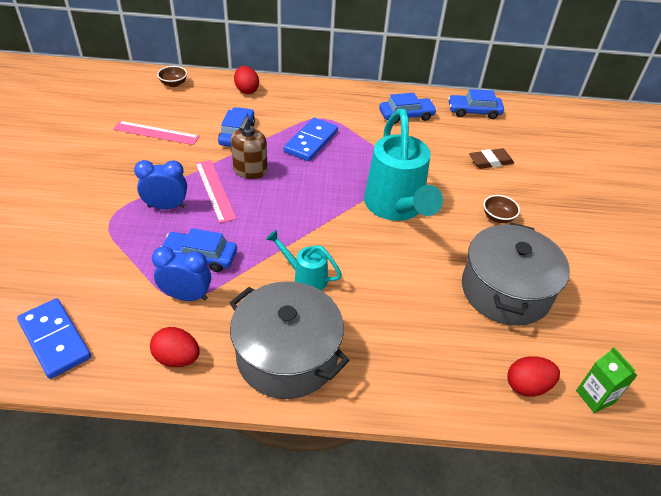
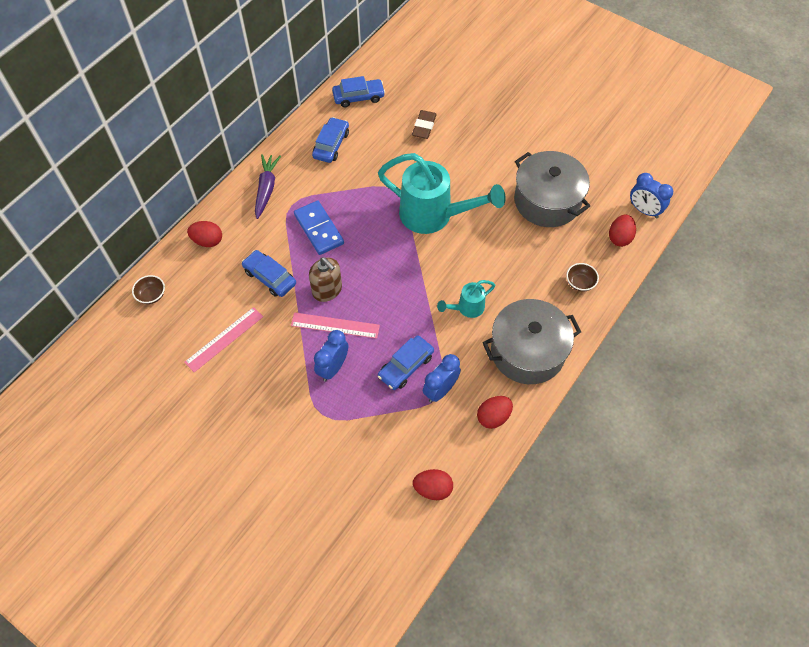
camera: 55 degrees left, 15 degrees up
(55, 339) = (433, 489): blue domino -> red egg
(325, 99) = (266, 189): none -> purple carrot
(474, 111) = (358, 97): blue car -> blue car turned 135 degrees counterclockwise
(497, 217) = (482, 161): brown bowl -> brown bowl (580, 283)
(595, 397) = (644, 210): green carton -> blue clock

